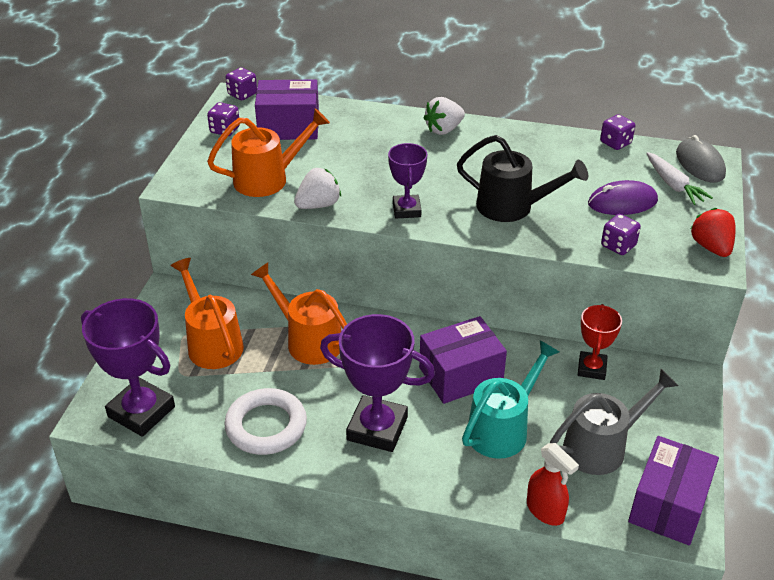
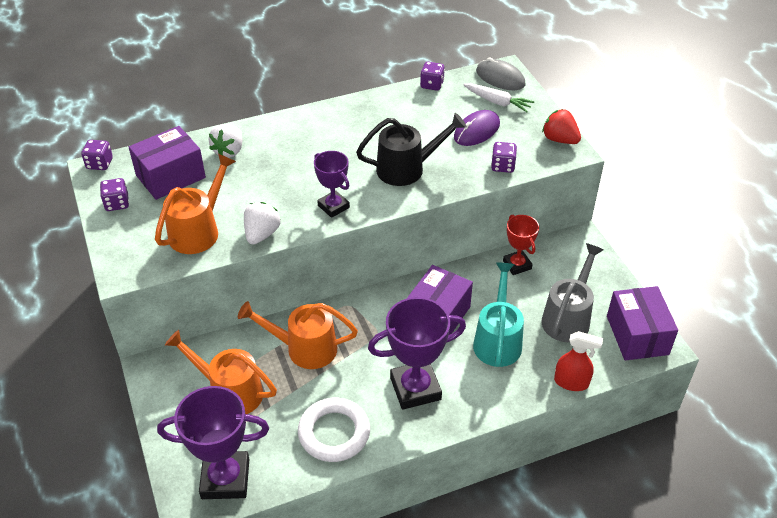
camera: 35 degrees left, 5 degrees up
(444, 129) = (299, 126): white strawberry -> white strawberry (229, 151)

